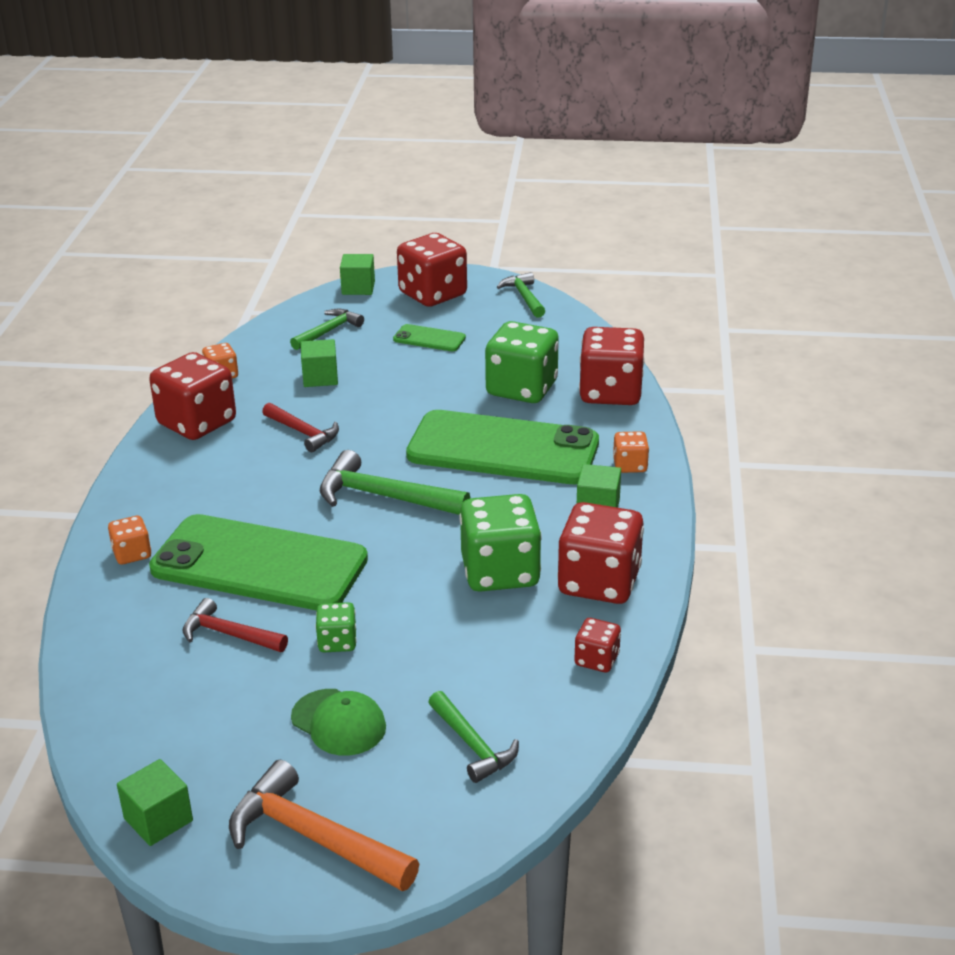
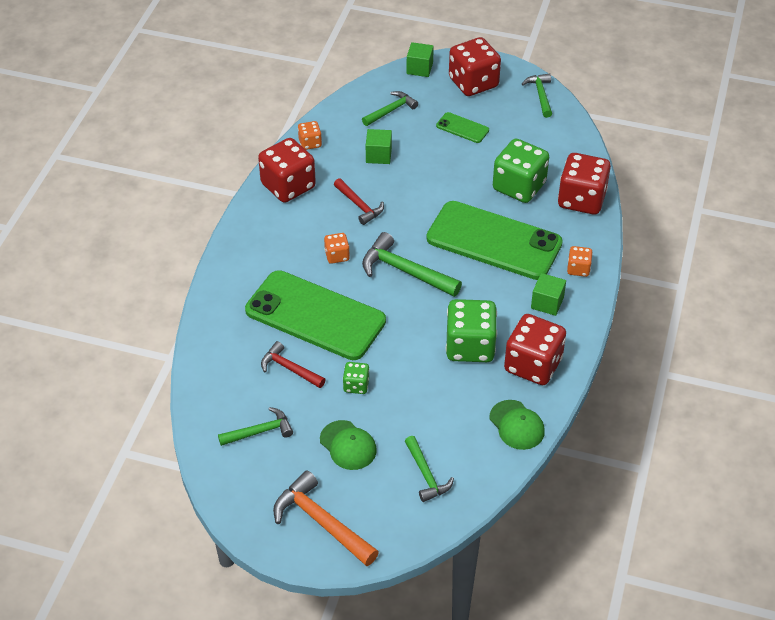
camera: 10 degrees right, 15 degrees up
(132, 554) = (235, 295): orange dice -> orange dice (337, 256)
(158, 819) = (234, 495): green cube -> none
(191, 723) = (259, 431): none -> green hammer
(597, 660) = (517, 425): red dice -> green cap

